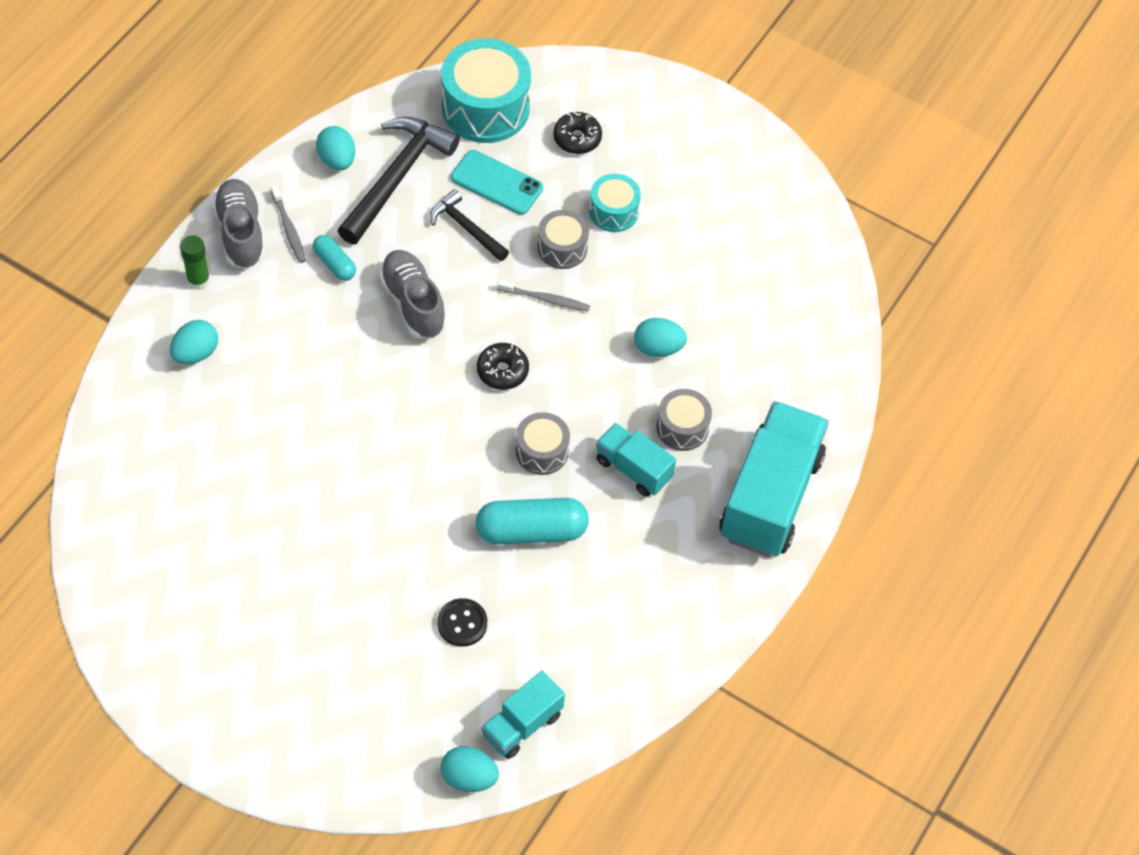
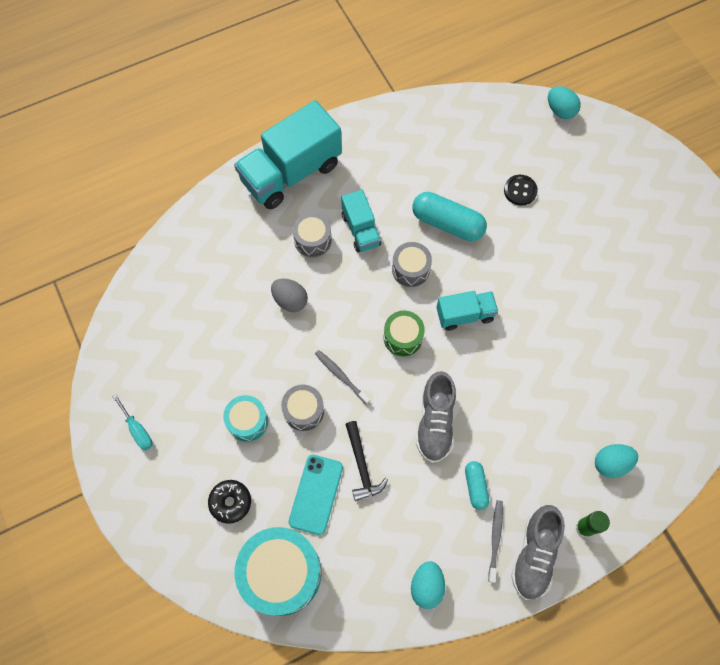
camera: 145 degrees left, 10 degrees up
(396, 177) = (388, 542): black hammer -> none
(496, 183) = (316, 494): turquoise phone -> turquoise phone turned 45 degrees clockwise
(502, 371) = (403, 337): black donut -> green drum
(522, 725) = (516, 122): turquoise truck -> turquoise truck (465, 315)
(658, 348) = (290, 300): turquoise egg -> grey egg
(719, 153) = (137, 429): none -> turquoise screwdriver

